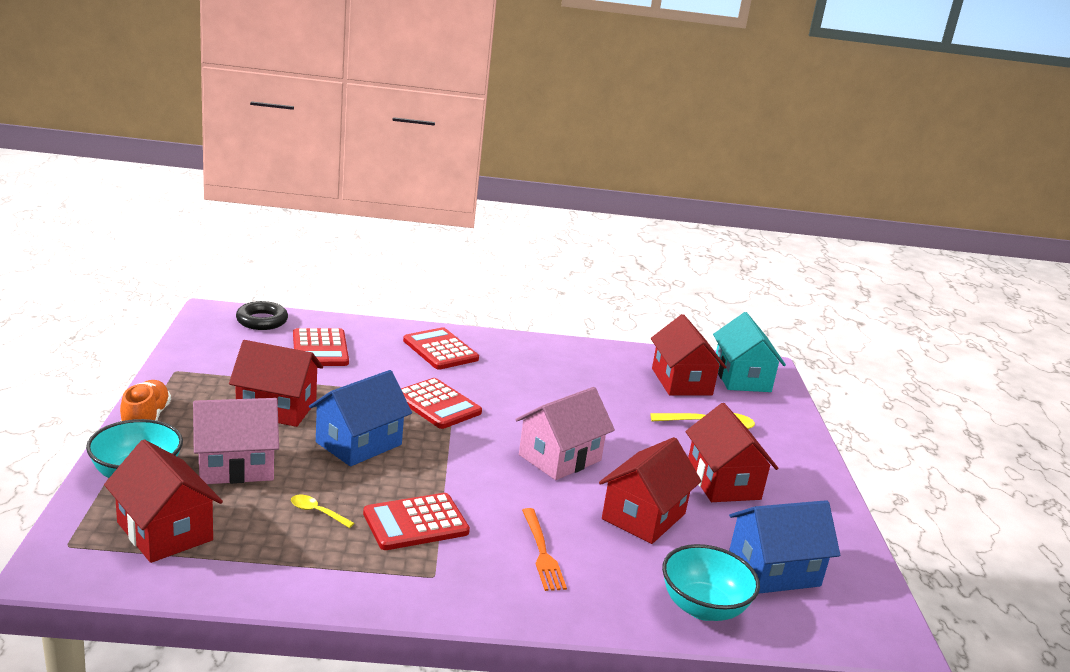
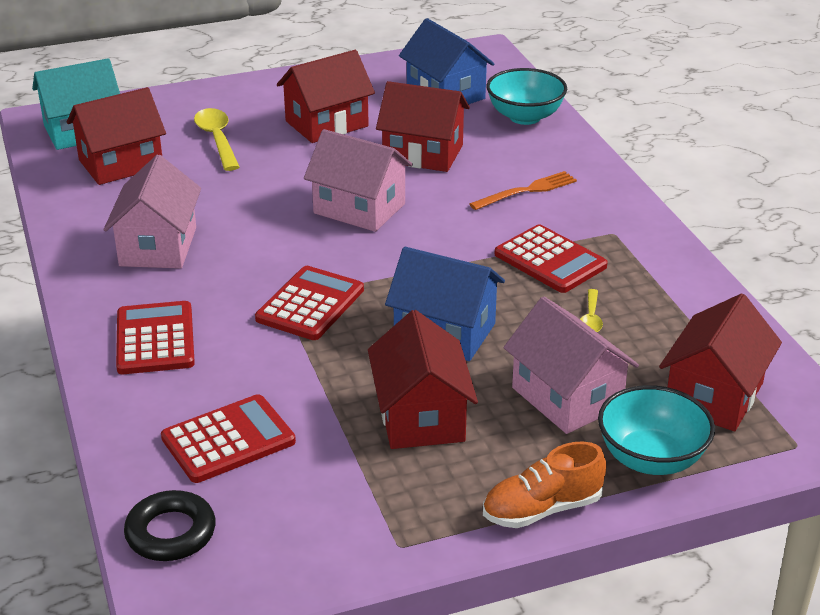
camera: 105 degrees left, 10 degrees up
(440, 350) = (155, 339): red calculator -> red calculator turned 135 degrees clockwise
(551, 371) = (158, 247): none -> pink house

